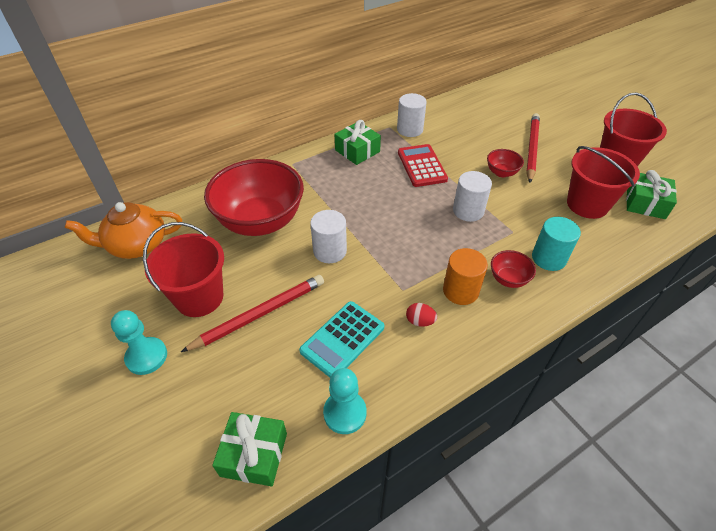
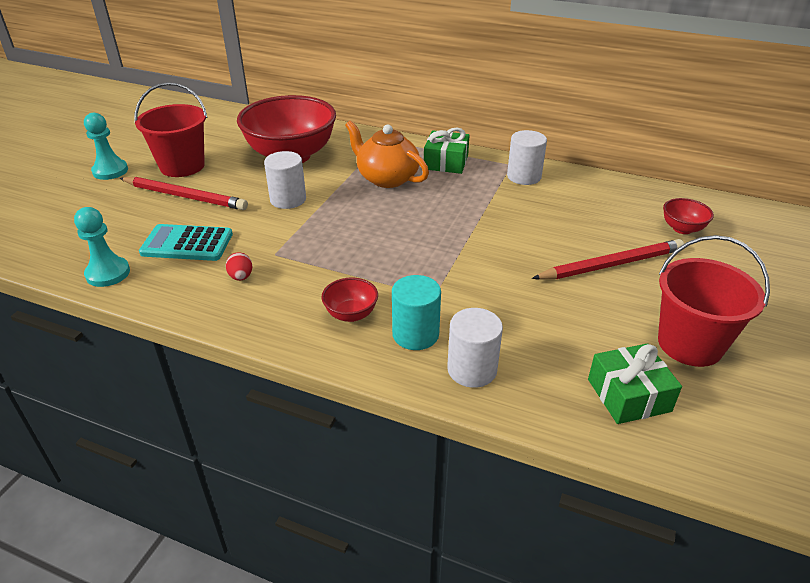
camera: 55 degrees right, 10 degrees down
(137, 245) = (214, 122): orange teapot -> orange teapot (386, 178)
(254, 454) = (47, 247): green gift -> none
(421, 166) = (471, 203): red calculator -> none
(460, 291) = (303, 288): orange cylinder -> none
(468, 211) = (433, 255): white cylinder -> white cylinder (472, 370)
(501, 172) = (531, 256): red bowl -> red bowl (682, 229)
(587, 204) = (555, 340): red bucket -> none

